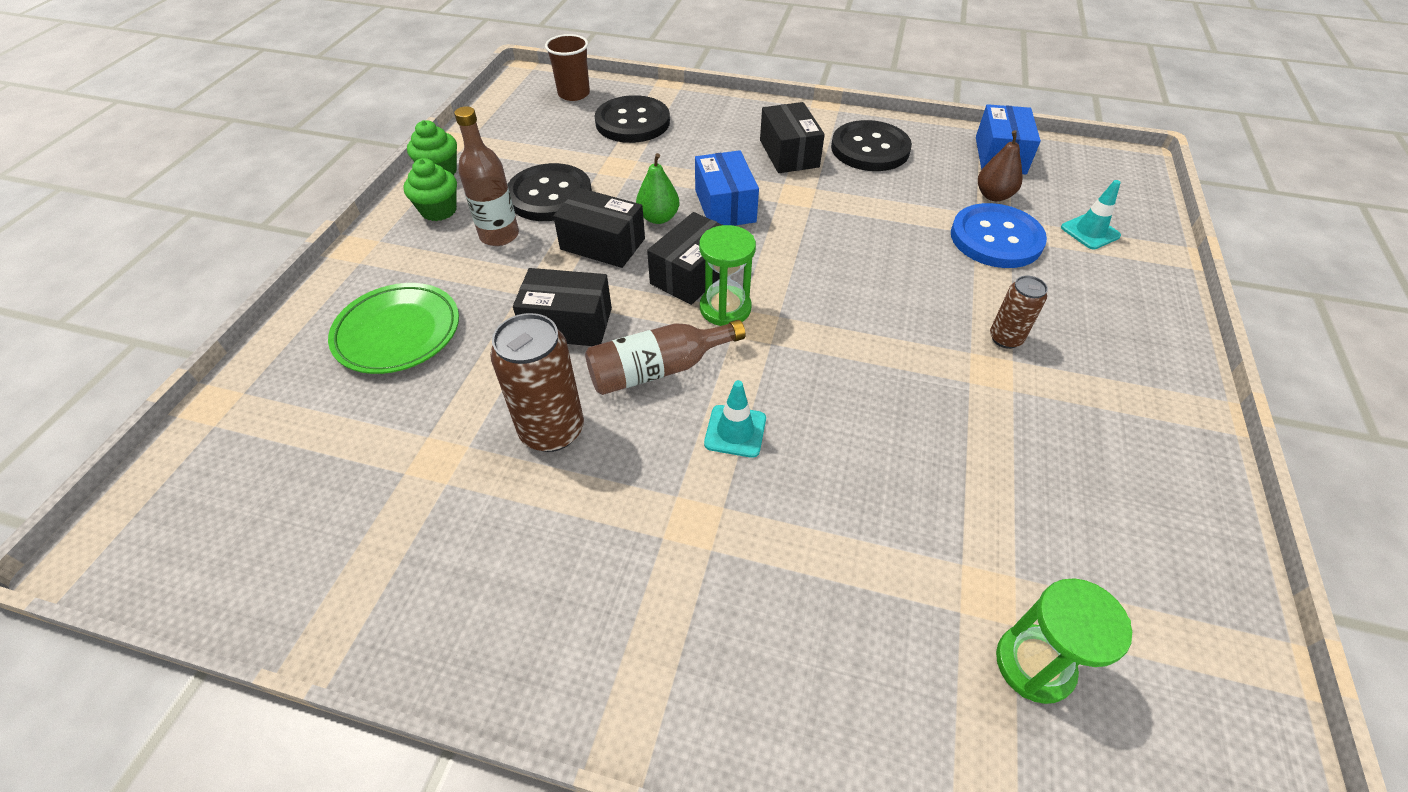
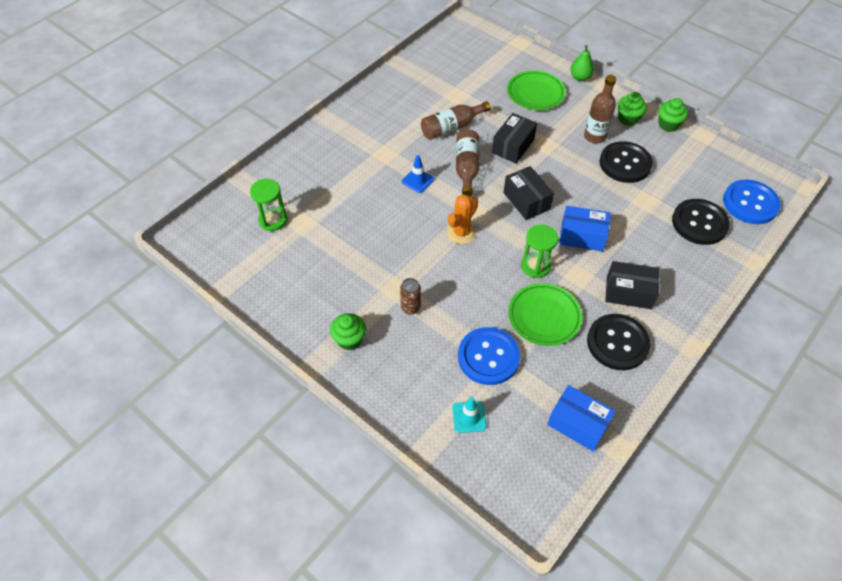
camera: 115 degrees right, 5 degrees up
(552, 430) = (452, 127): brown can -> brown bottle
(574, 94) = (750, 203): brown cup -> blue button
(602, 244) = (569, 173): black box -> none
(658, 218) = (583, 203): green pear -> green pear (580, 77)
(725, 308) = (494, 204): green hourglass -> green hourglass (535, 266)
(735, 431) = (418, 180): turquoise traffic cone -> blue traffic cone
(815, 328) = (461, 233): none -> orange cactus
(888, 208) = (544, 316): none -> green plate
(993, 195) = (531, 385): brown pear -> none
(1131, 389) = (349, 339): none -> green cupcake

